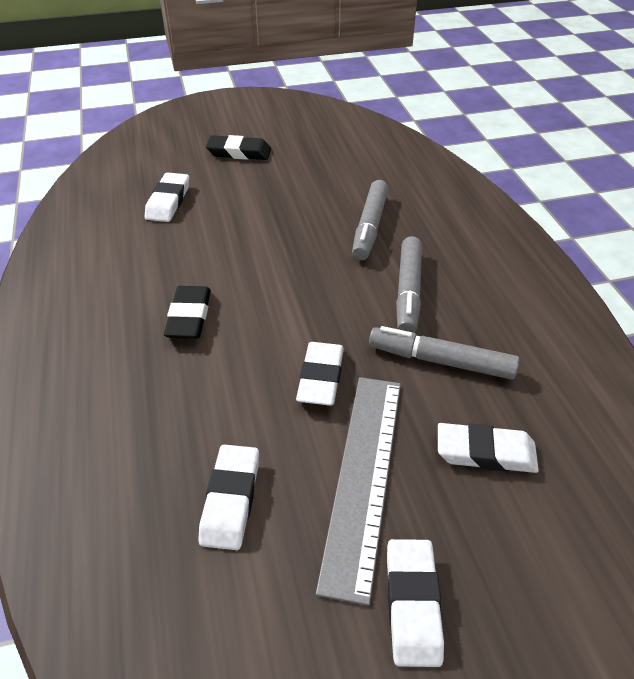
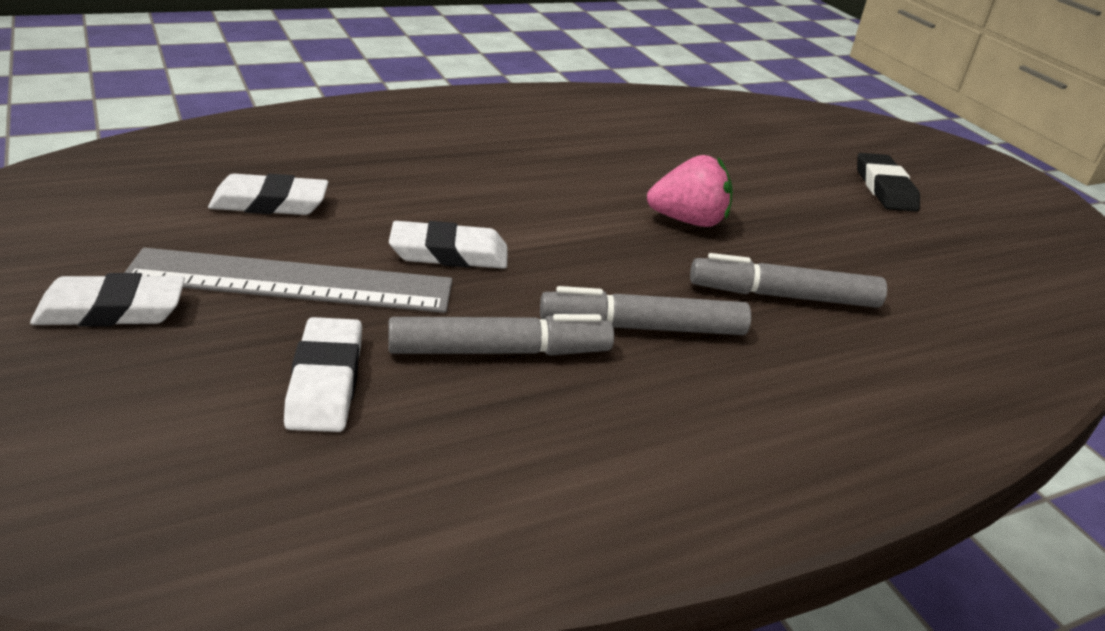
camera: 75 degrees right, 10 degrees down
(168, 201) = (735, 148): white eraser -> none
(189, 317) = (531, 170): black eraser -> none
(277, 247) = (688, 221): none -> pink strawberry
(441, 361) = (500, 351): grey marker -> grey marker turned 75 degrees clockwise

